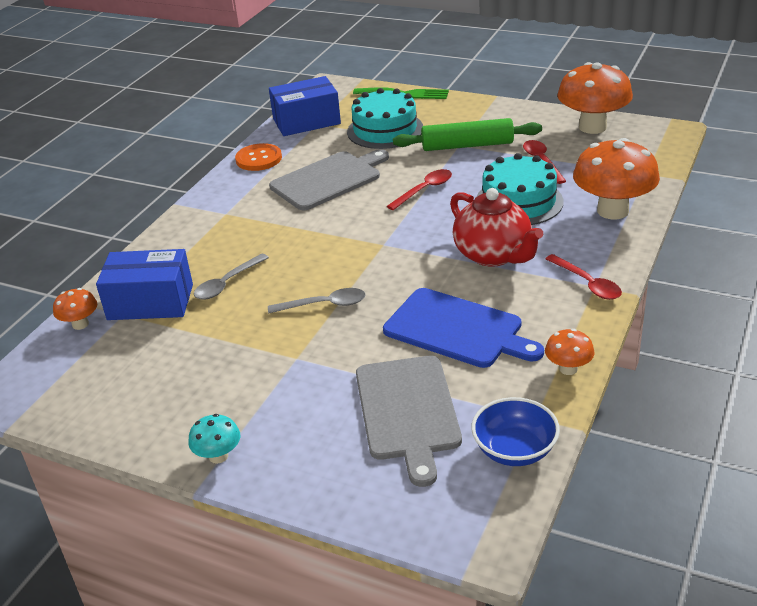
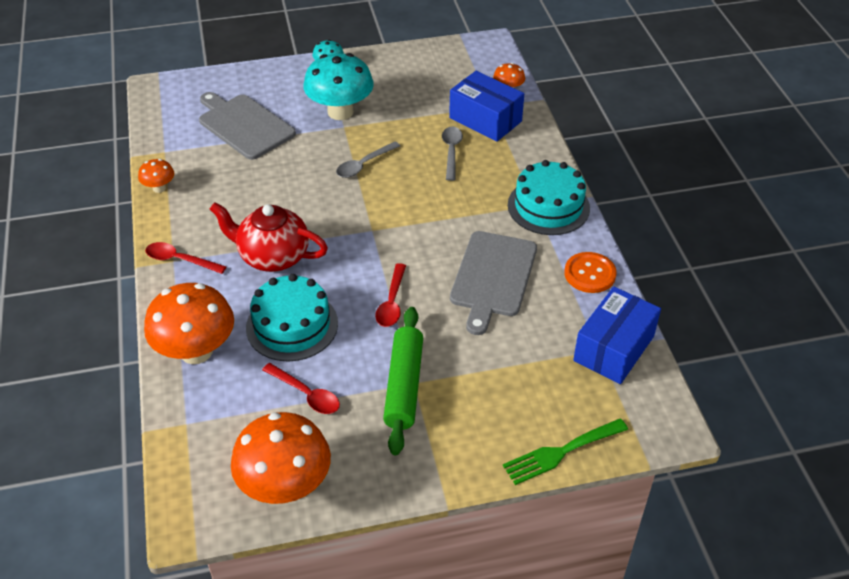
camera: 140 degrees right, 10 degrees up
(150, 302) = (485, 119): blue box -> blue box turned 75 degrees clockwise
(279, 378) = (340, 112): none -> turquoise mushroom
(385, 130) = (515, 372): turquoise cake -> turquoise cake (548, 206)
(457, 329) = (254, 185): blue cutting board -> none
(467, 145) = (404, 386): green rolling pin -> green rolling pin turned 45 degrees counterclockwise
(514, 450) = (166, 130): blue bowl -> none

